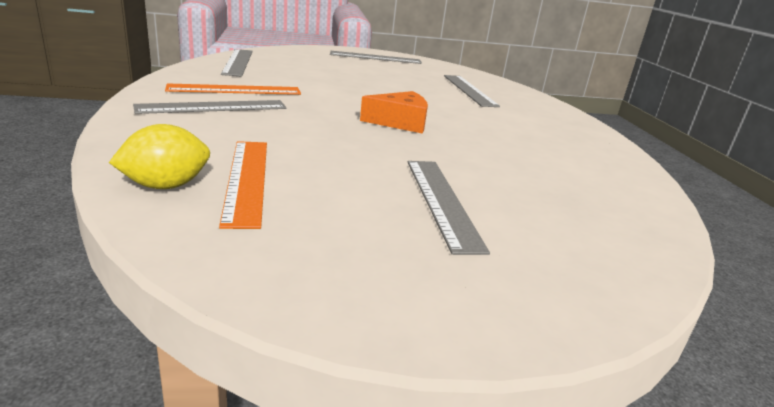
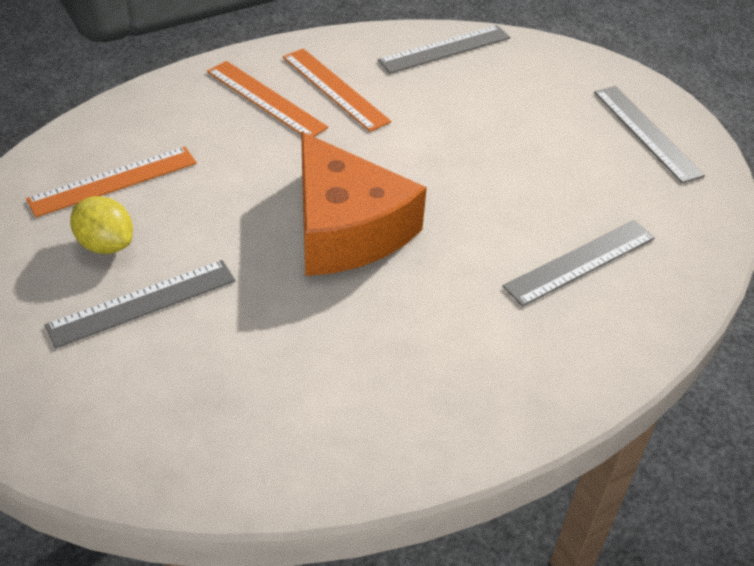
camera: 70 degrees right, 20 degrees up
(166, 186) = (76, 150): yellow lemon -> yellow lemon (106, 244)
(213, 107) = (265, 99): grey ruler -> orange ruler
(400, 122) = (346, 228): orange cheese -> orange cheese, size x1.83

